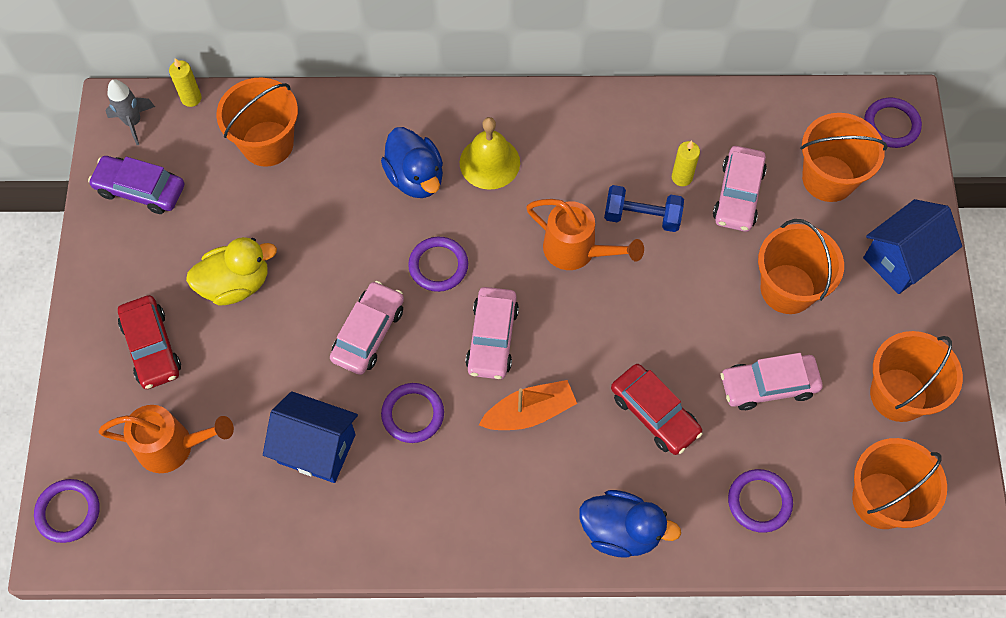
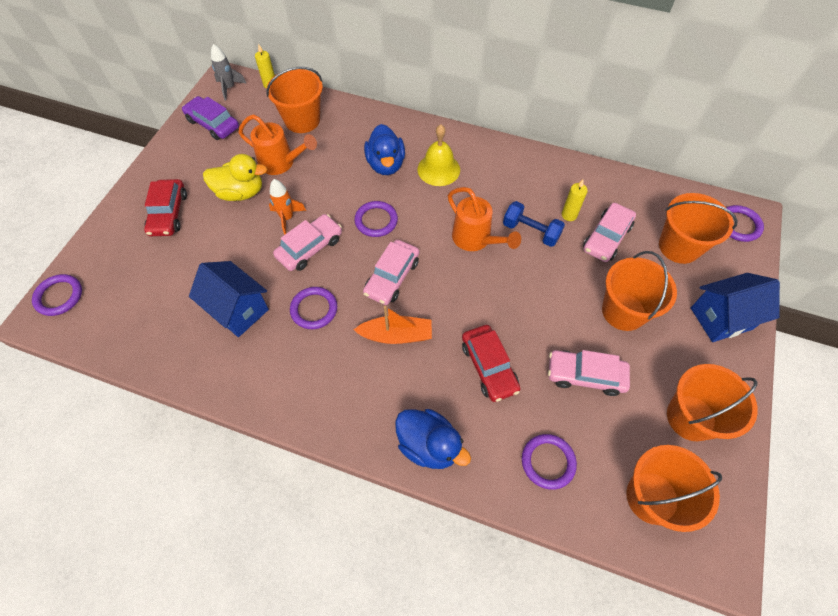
camera: 20 degrees right, 5 degrees down
(173, 446) = (147, 278): orange watering can -> orange watering can (281, 163)
(318, 300) = (287, 218): none -> orange rocket

